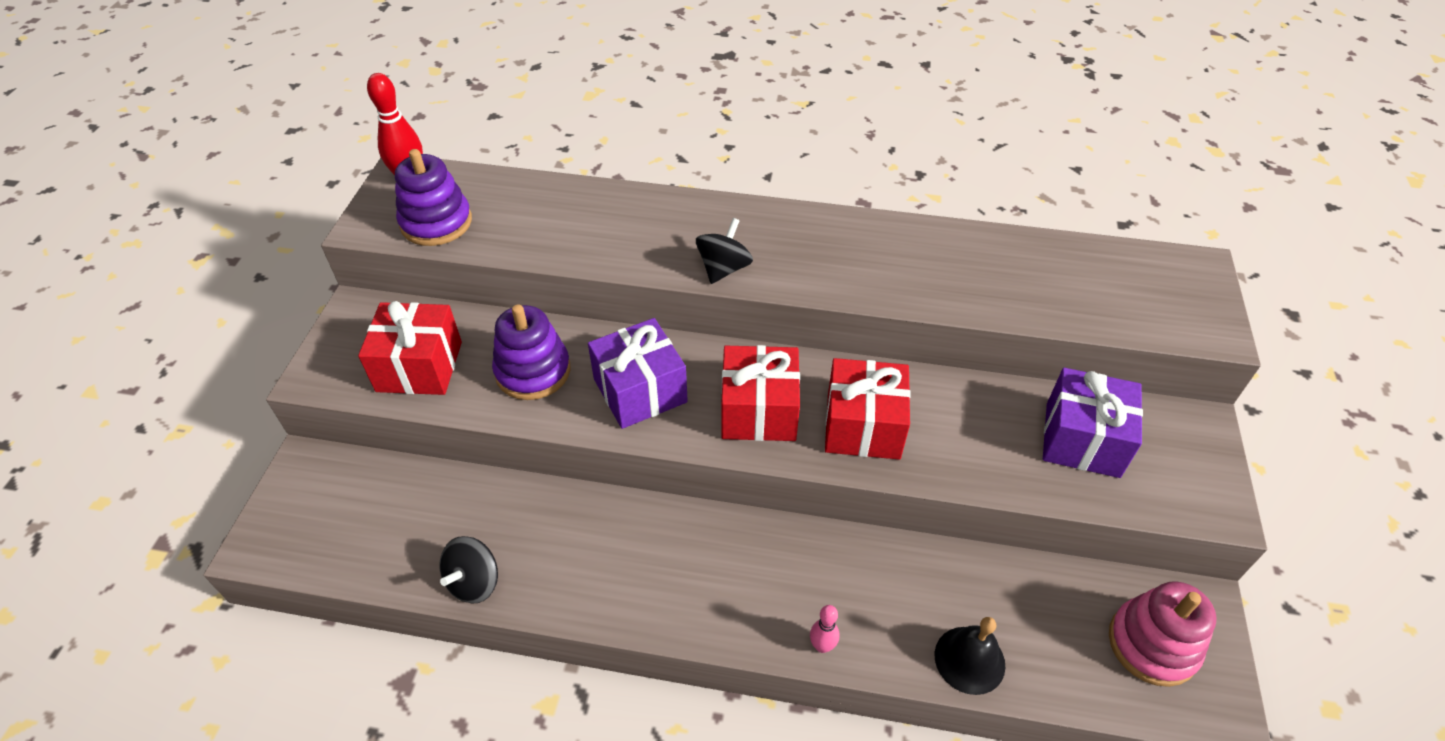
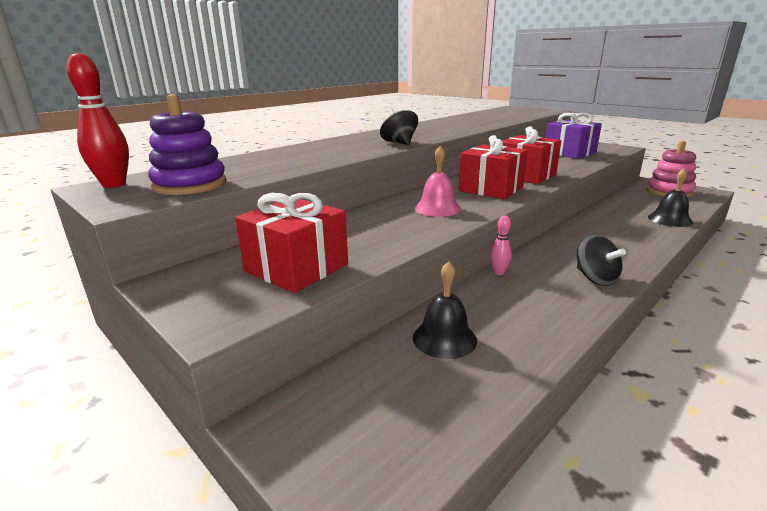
camera: 55 degrees left, 25 degrees down
(457, 512) = (444, 338): none -> black bell
(474, 582) = (532, 348): black spinning top -> black spinning top (595, 279)
(533, 371) = (372, 231): purple stacking toy -> none
(640, 390) = (437, 208): purple gift -> pink bell
(822, 646) = (650, 245): pink bowling pin -> pink bowling pin (498, 272)

